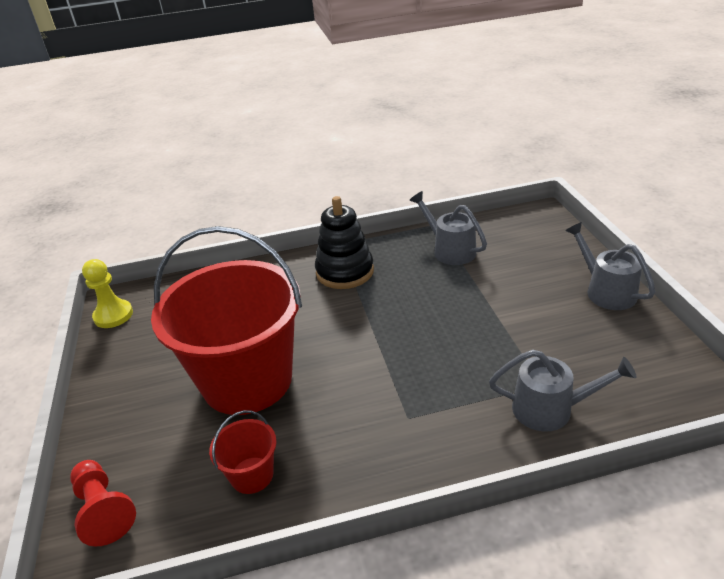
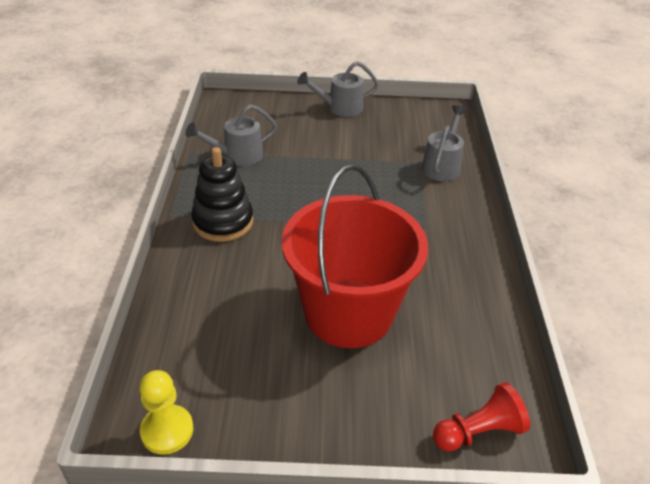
camera: 80 degrees left, 5 degrees up
(252, 475) = (462, 323): red bucket -> none

